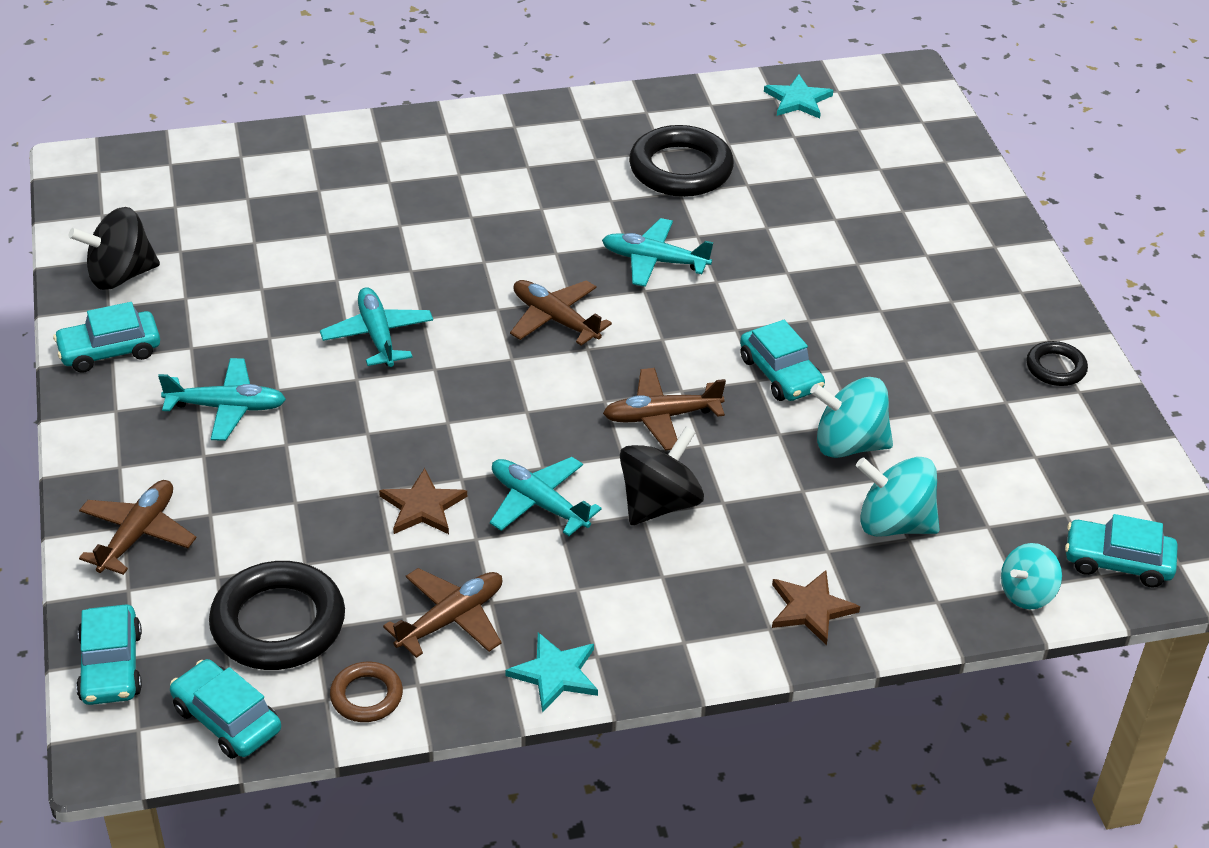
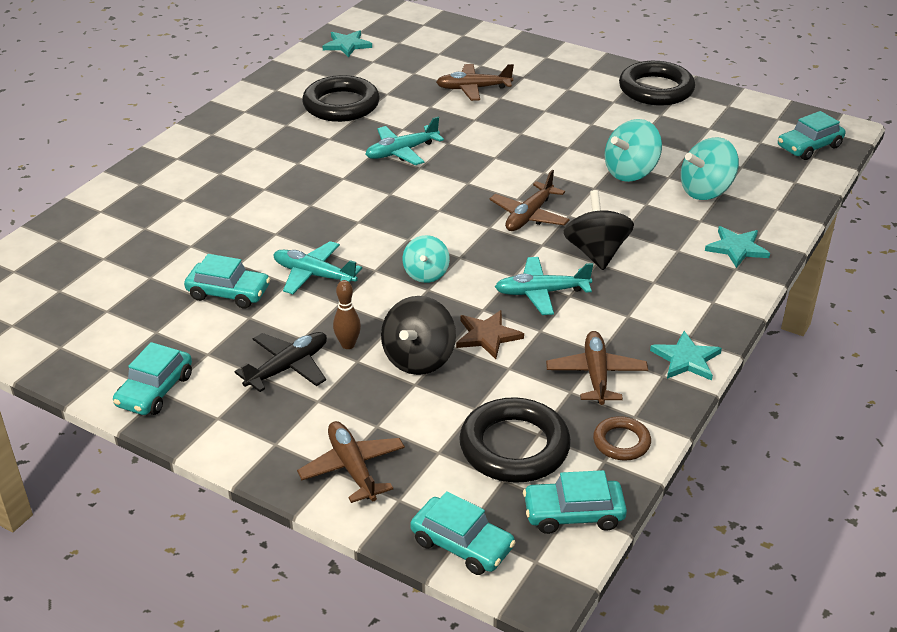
camera: 45 degrees left, 5 degrees down
(120, 275) = (88, 348): black spinning top -> black spinning top (419, 359)
(227, 407) = (288, 367): turquoise plane -> black plane
(301, 423) = (348, 345): none -> brown bowling pin
(555, 319) = (398, 207): brown plane -> brown plane (473, 89)
(780, 374) = (549, 163): turquoise car -> turquoise car (228, 293)
(810, 609) = (737, 248): brown star -> turquoise star
(1026, 593) = (801, 182): turquoise spinning top -> turquoise spinning top (426, 274)
(1055, 368) = (656, 89): black ring -> black ring, size x1.91

